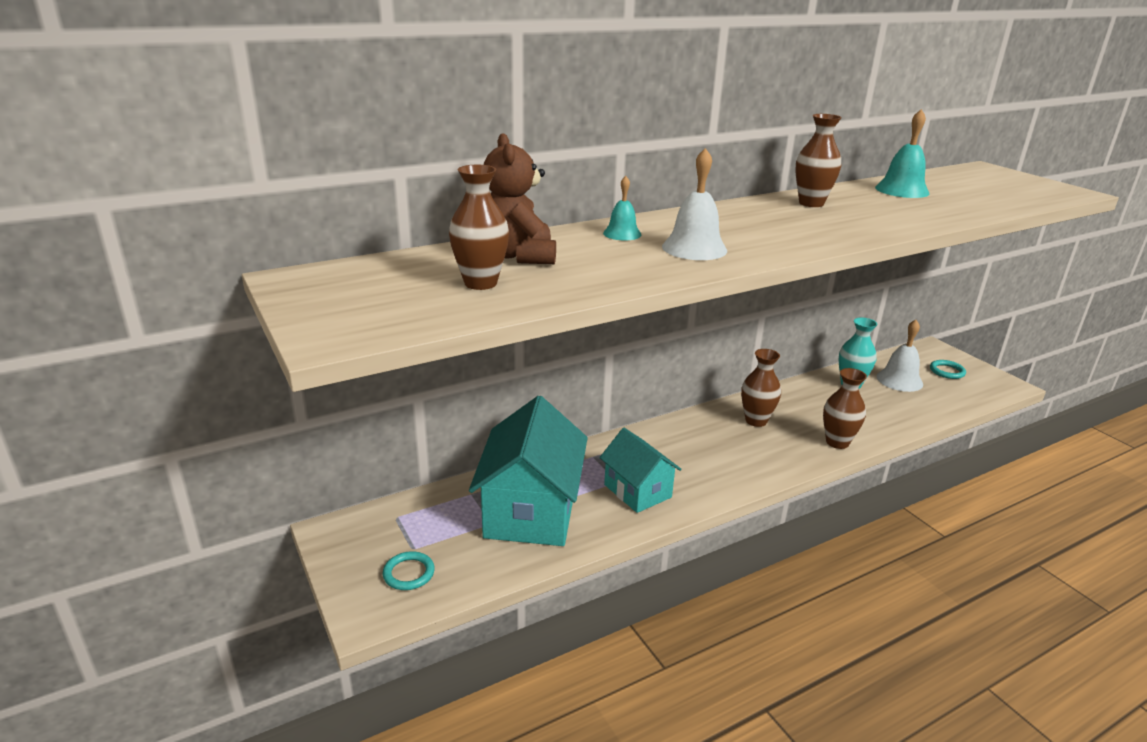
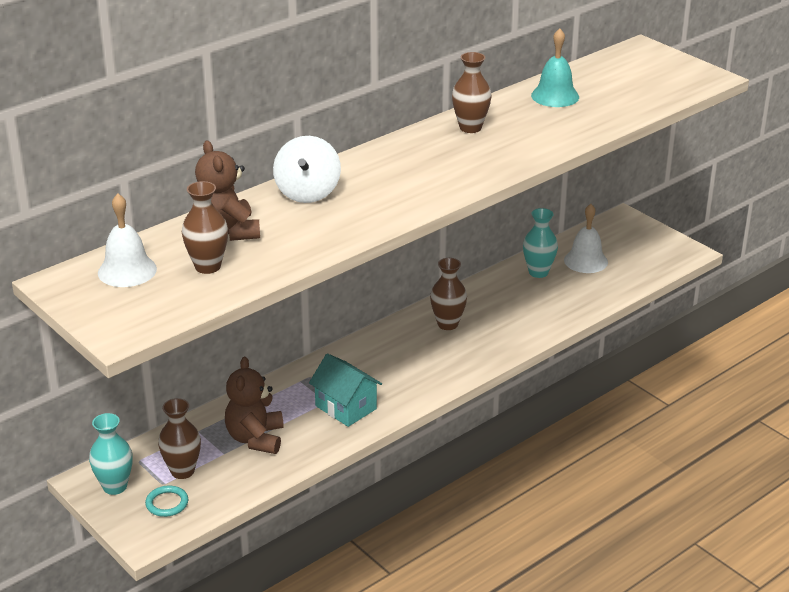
camera: 10 degrees left, 5 degrees up
(358, 543) = (115, 486): none -> turquoise vase
(531, 511) = (255, 438): turquoise house -> brown teddy bear
(622, 233) = (307, 192): turquoise bell -> white spinning top
(694, 248) = (370, 203): white bell -> white bell (127, 270)
(837, 442) = (522, 336): brown vase -> brown vase (182, 471)
(947, 371) = (632, 244): turquoise ring -> none

